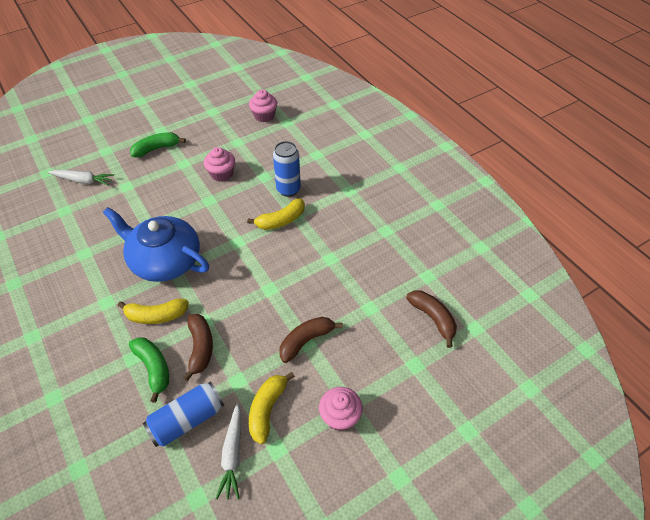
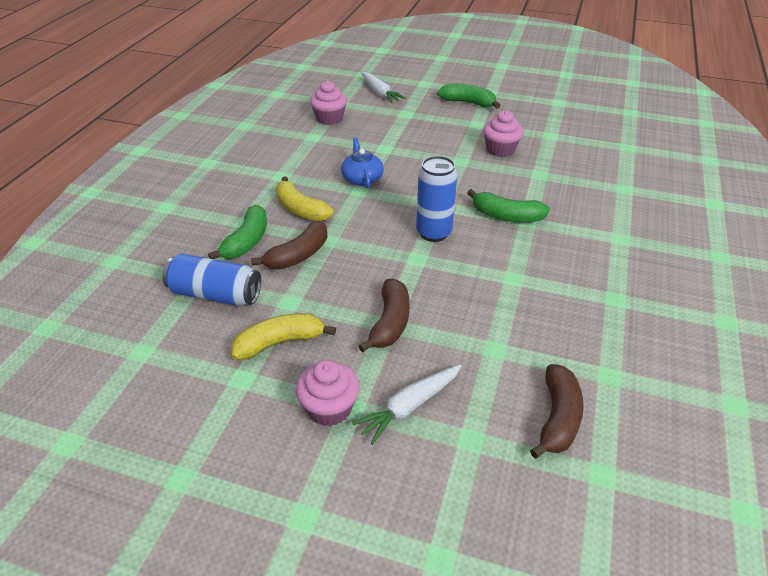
camera: 50 degrees right, 10 degrees down
(165, 260) = (362, 178): blue teapot -> blue teapot, size x0.49
(232, 454) = (207, 348): white carrot -> white carrot (409, 407)
(264, 116) = (609, 130): pink cupcake -> pink cupcake (329, 118)
(281, 220) = (506, 216): yellow banana -> green banana
(288, 189) = (550, 198): blue can -> blue can (433, 233)
(306, 341) = (390, 322): brown banana -> brown banana turned 90 degrees clockwise

